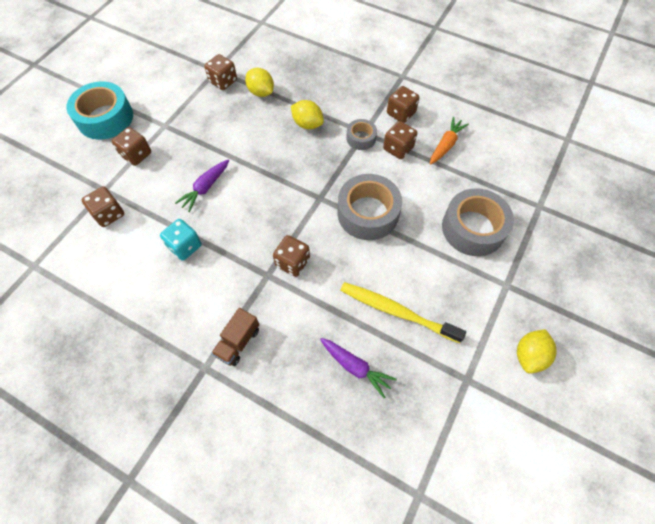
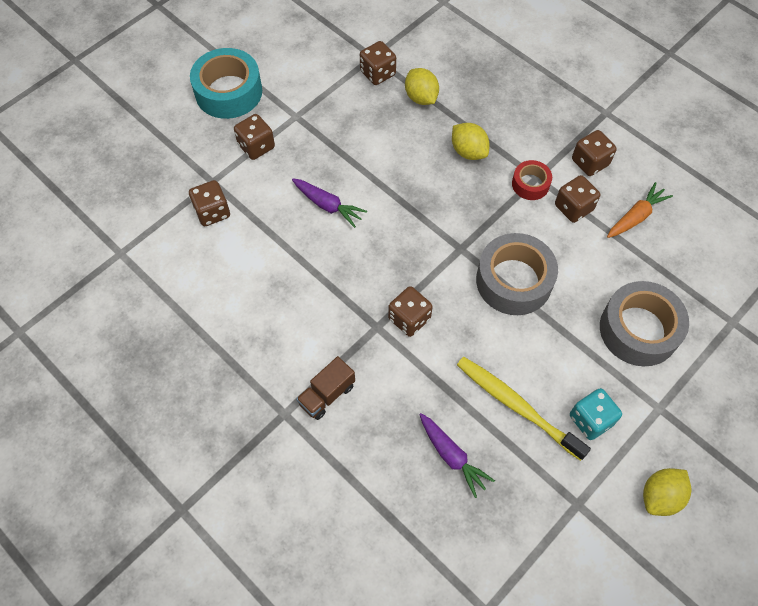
camera: 15 degrees right, 0 degrees up
(185, 246) = (290, 270): turquoise dice -> turquoise dice (591, 420)
(205, 188) = (328, 205): purple carrot -> purple carrot turned 105 degrees counterclockwise
(361, 138) = (530, 184): grey tape -> red tape

